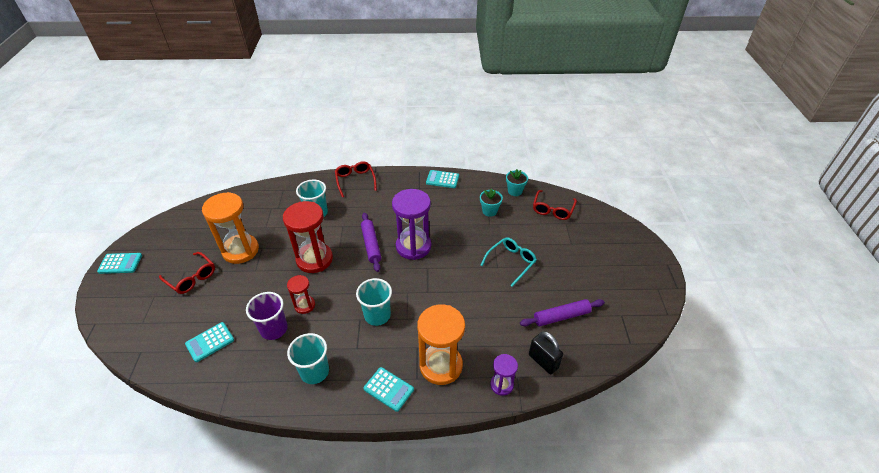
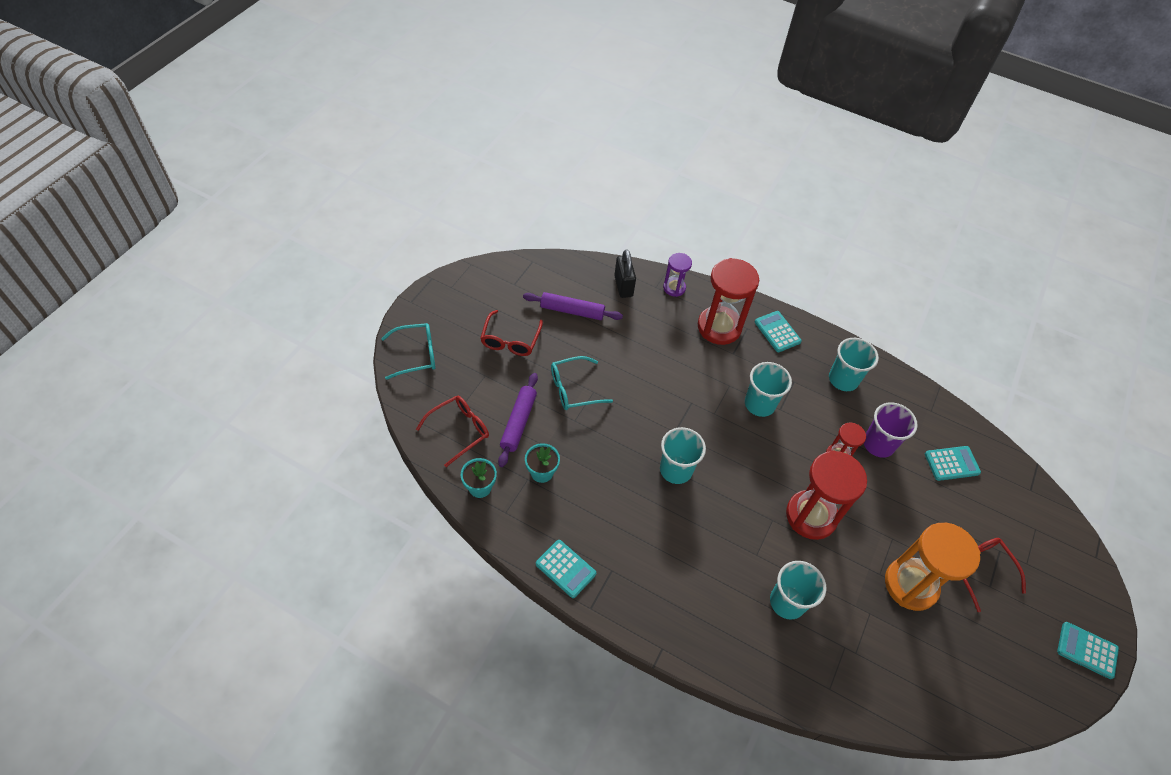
camera: 155 degrees left, 10 degrees up
(355, 181) = (703, 644): red glasses -> red glasses (510, 340)
(371, 245) = (729, 501): purple rolling pin -> purple rolling pin (518, 422)
(413, 246) = (676, 470): purple hourglass -> turquoise cup
(441, 365) = (719, 327): orange hourglass -> red hourglass
(622, 235) = (416, 355): none -> turquoise glasses

